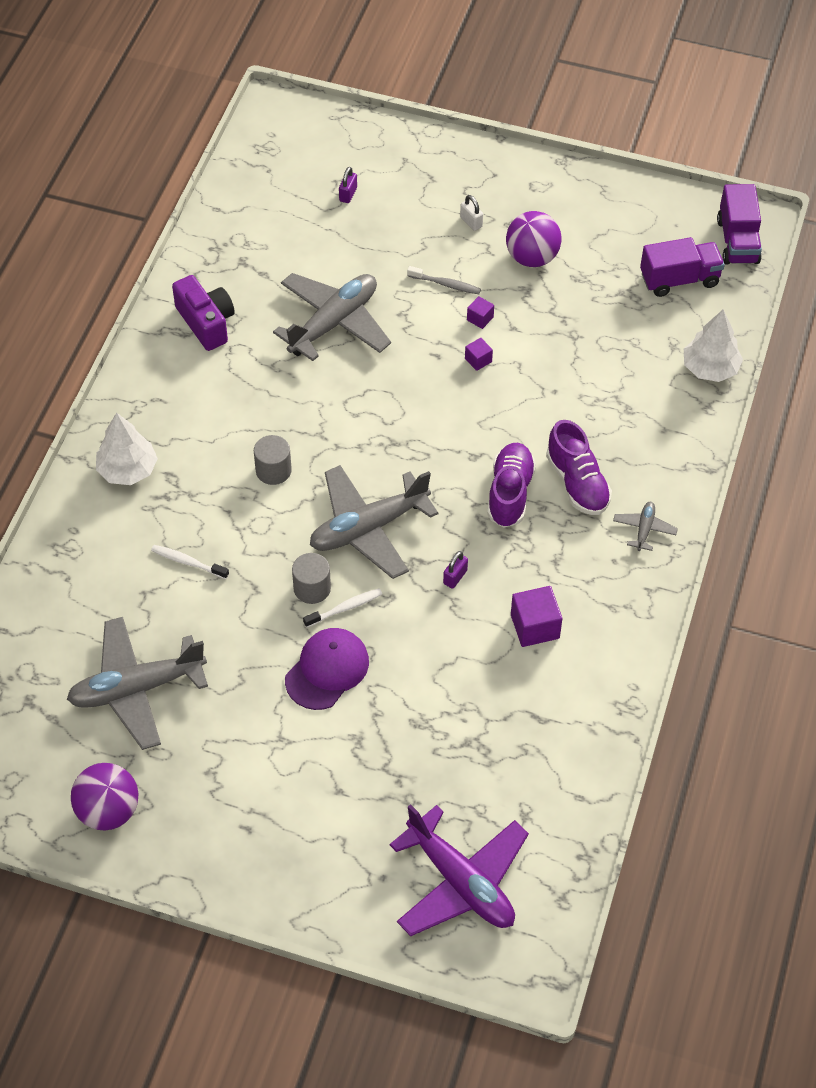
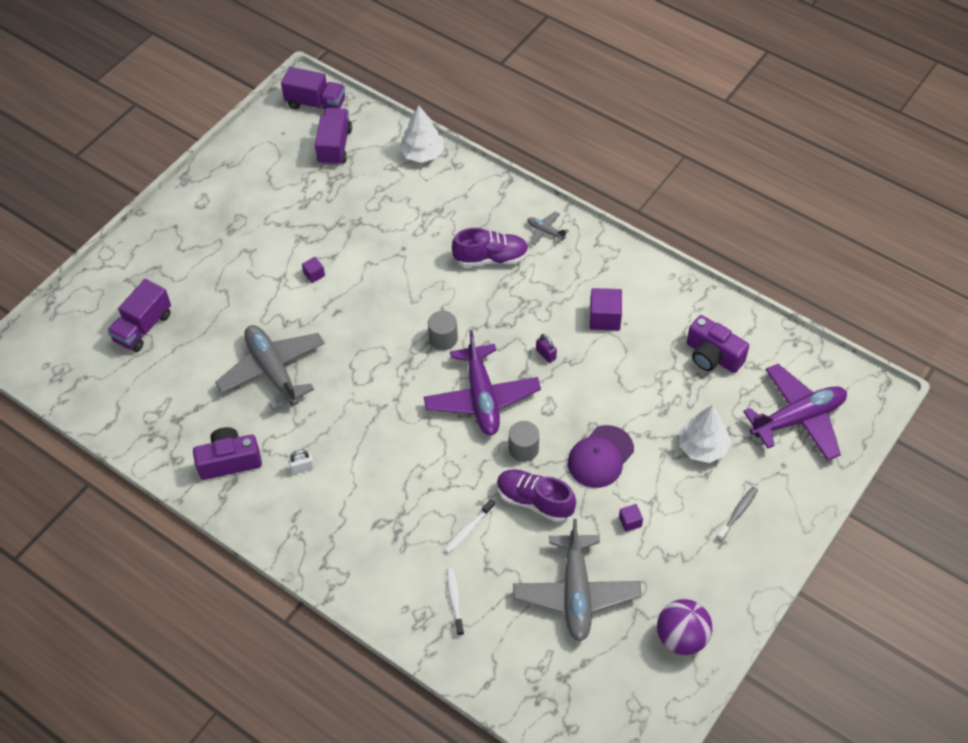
camera: 70 degrees left, 0 degrees up
(128, 470) = (359, 554): white tree -> white tree (703, 447)
(273, 470) = (402, 448): grey cylinder -> grey cylinder (443, 338)
(327, 670) = (600, 457): purple cap -> purple cap turned 105 degrees counterclockwise
(345, 608) = (549, 431): white toothbrush -> white toothbrush (454, 600)
(348, 194) = (143, 327): purple padlock -> purple truck
(368, 528) = (482, 397): grey plane -> purple plane
(446, 284) = (270, 287): grey toothbrush -> grey toothbrush (738, 513)
(471, 222) = (215, 254): white padlock -> white padlock (302, 468)
(478, 360) = (353, 286): purple cube -> purple cube (630, 521)
(510, 493) = (484, 300): purple shoe -> purple shoe (534, 501)
(522, 761) = (712, 356): none -> purple camera
(532, 257) = (270, 226): purple ball -> none

